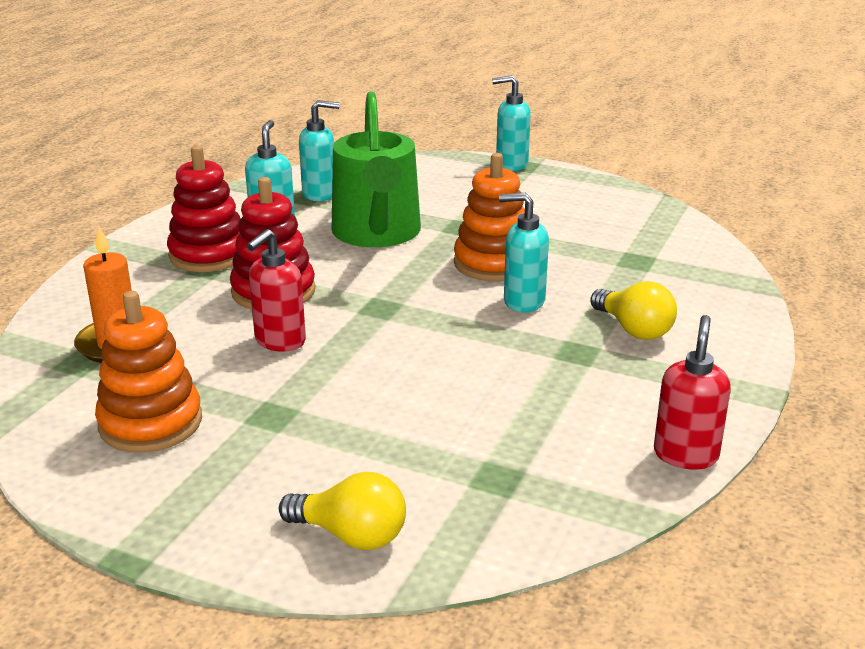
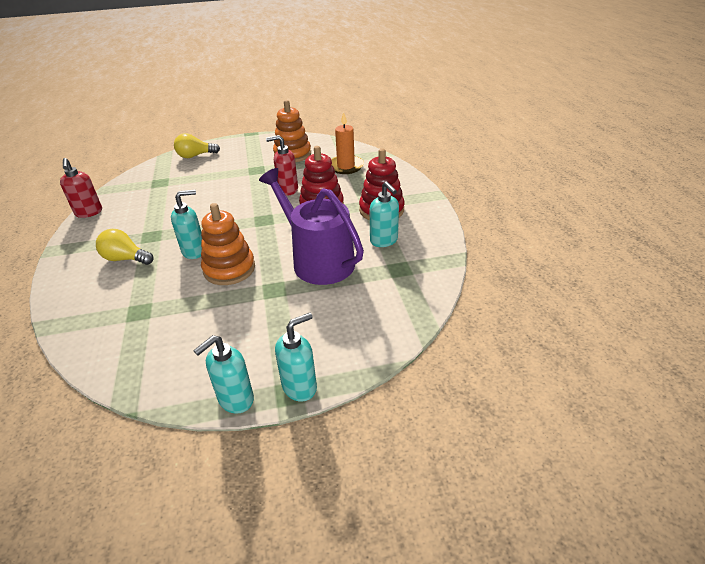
camera: 145 degrees right, 10 degrees up
(279, 341) = (287, 190): red soap dispenser -> red soap dispenser turned 90 degrees counterclockwise
(320, 194) = (394, 275): turquoise soap dispenser -> turquoise soap dispenser (235, 399)
(377, 233) = (318, 260): green watering can -> purple watering can

